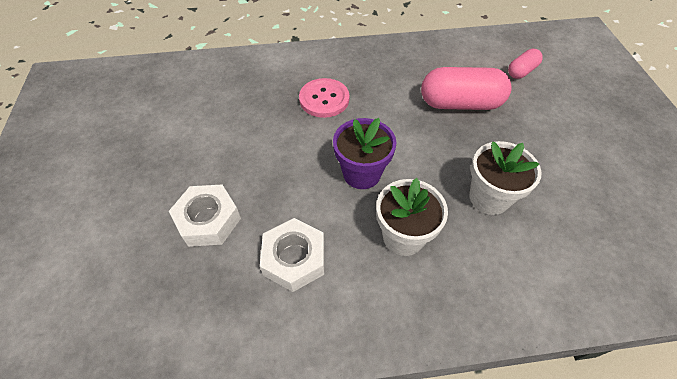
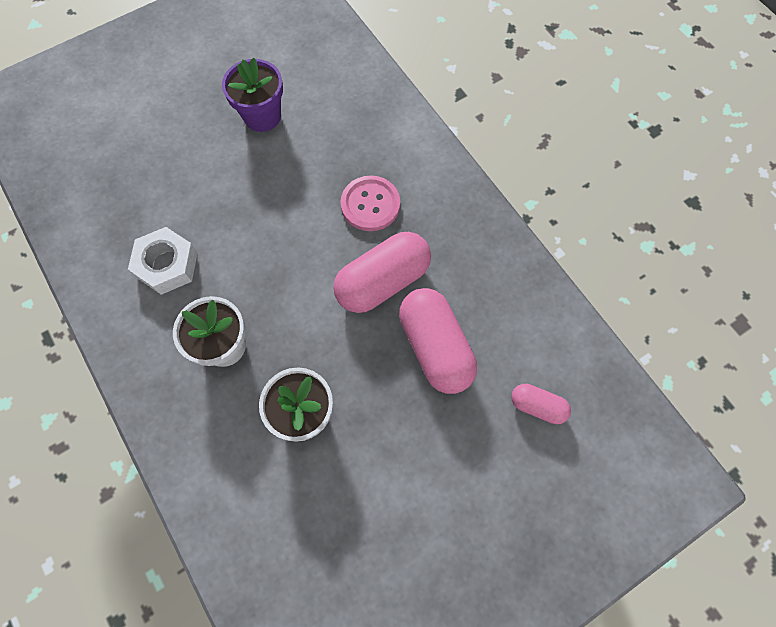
camera: 65 degrees right, 15 degrees up
(208, 220) = (179, 181): white nut -> none
(361, 173) = (283, 281): purple flower pot -> purple flower pot (262, 116)
(393, 113) = (382, 281): none -> pink capsule

